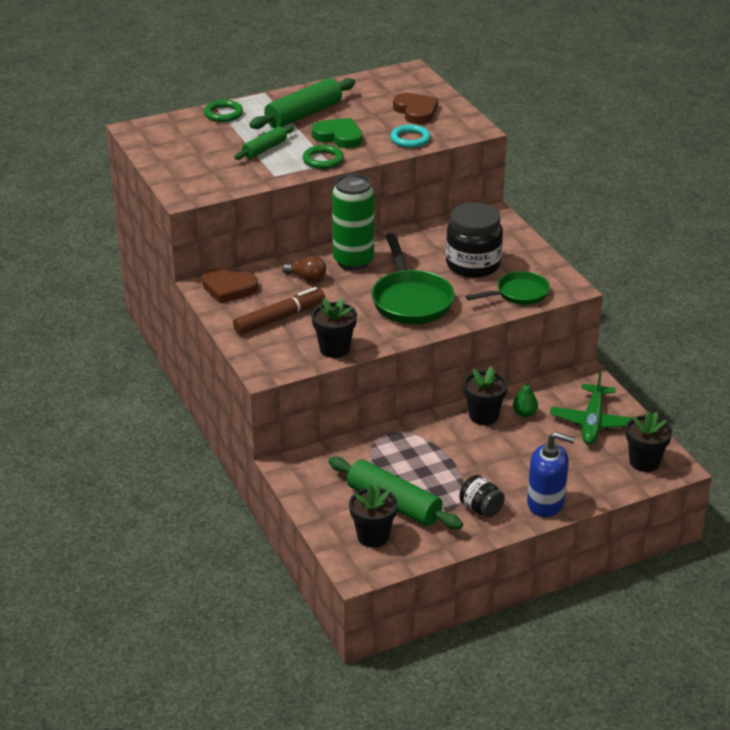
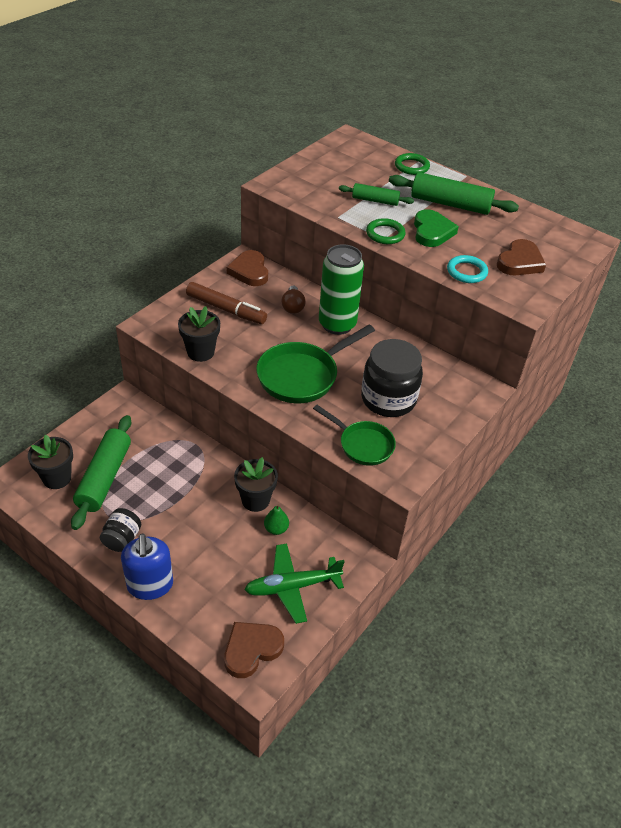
camera: 60 degrees right, 10 degrees up
(644, 462) = (251, 649): black flower pot -> brown heart

